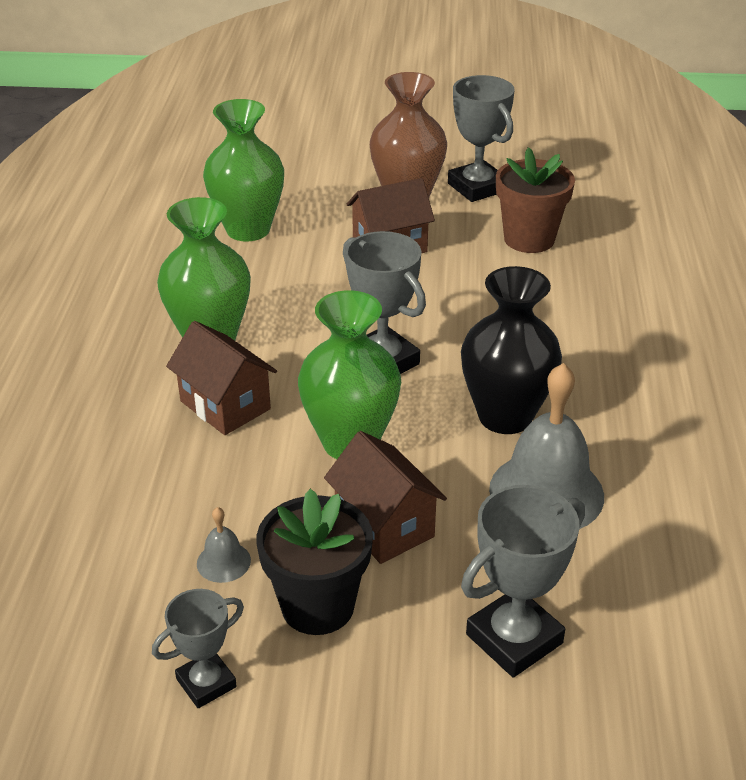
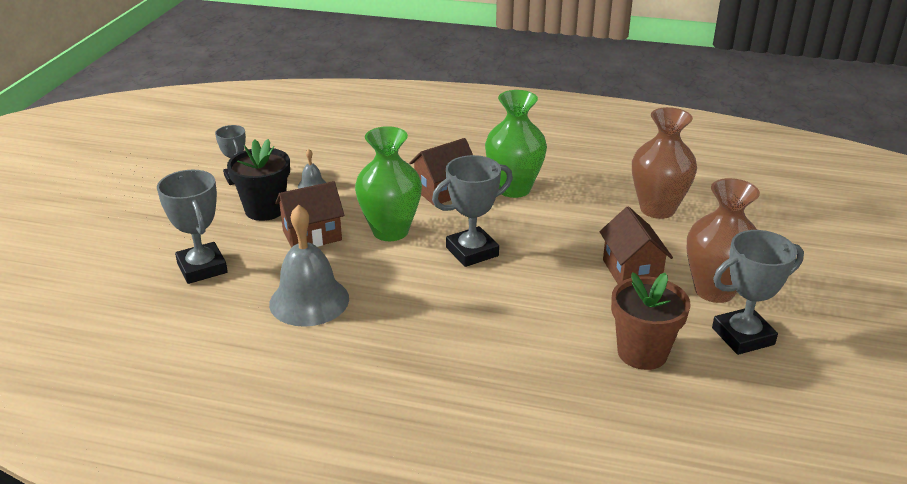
camera: 100 degrees right, 5 degrees down
(248, 229) = (657, 209): green vase -> brown vase
(505, 416) = (393, 296): black vase -> none

